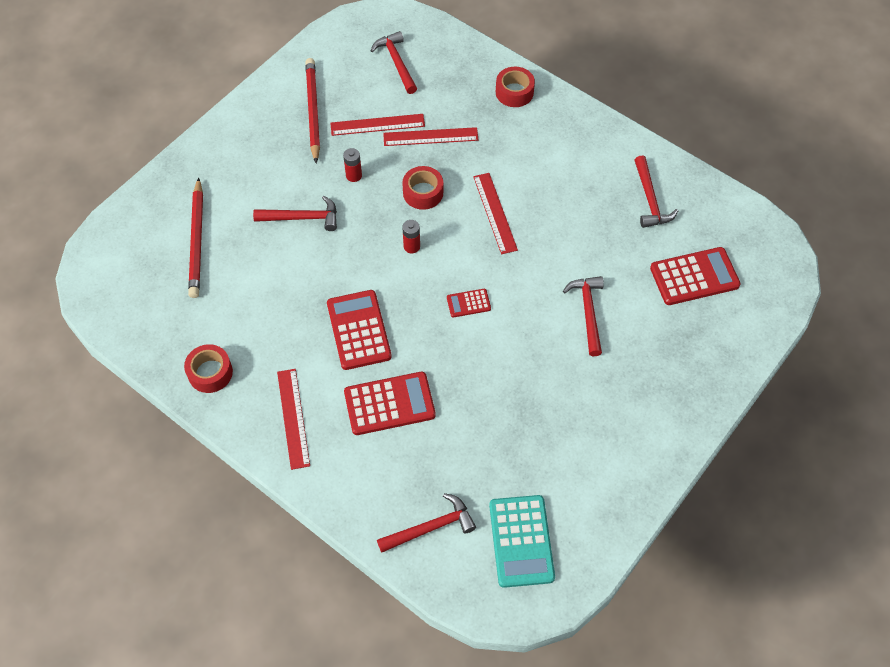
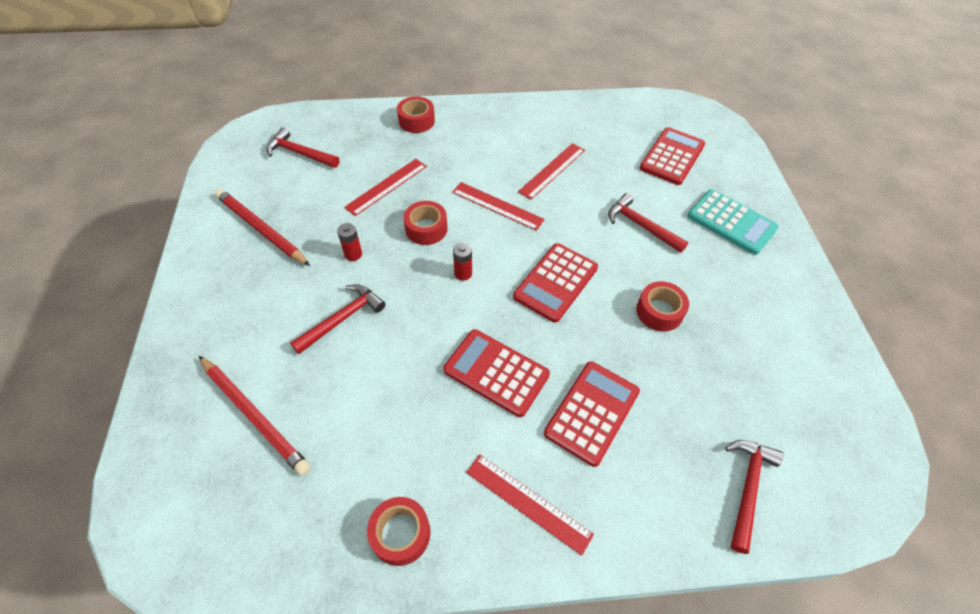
camera: 45 degrees left, 5 degrees down
(377, 125) = (332, 205): red ruler -> red ruler (552, 170)
(468, 303) = (555, 282): red calculator -> red calculator, size x1.96
(517, 382) = (659, 311): none -> red tape
(521, 541) = (814, 431): turquoise calculator -> turquoise calculator (731, 222)
(649, 199) = (587, 130): red hammer -> none

